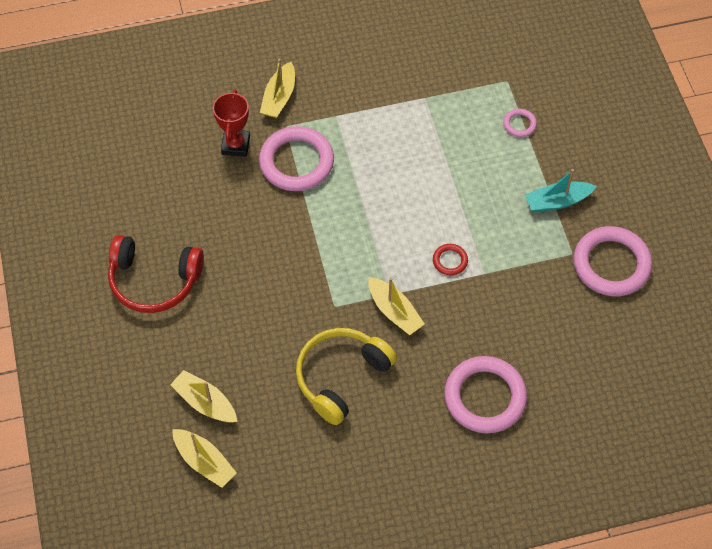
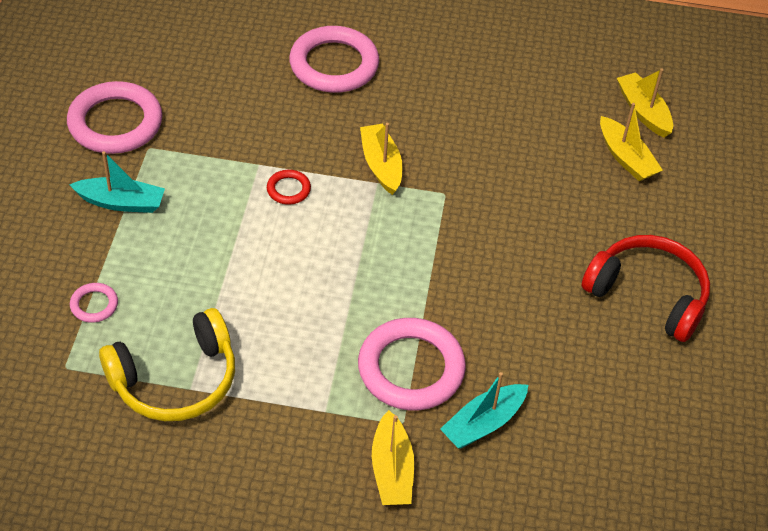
camera: 160 degrees left, 10 degrees down
(235, 145) = (483, 423): red trophy -> turquoise boat
(279, 97) = (392, 470): yellow boat -> yellow boat turned 135 degrees clockwise
(341, 377) = (471, 129): yellow headphones -> yellow headphones (175, 380)

